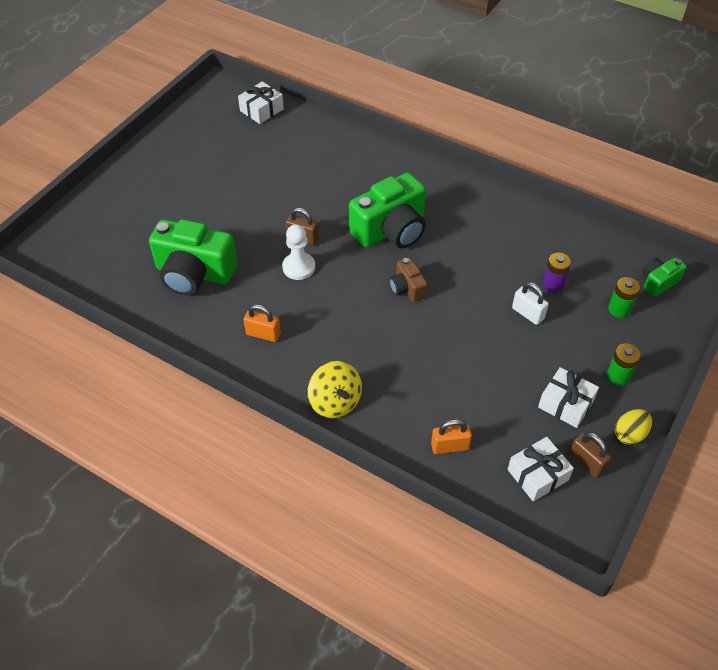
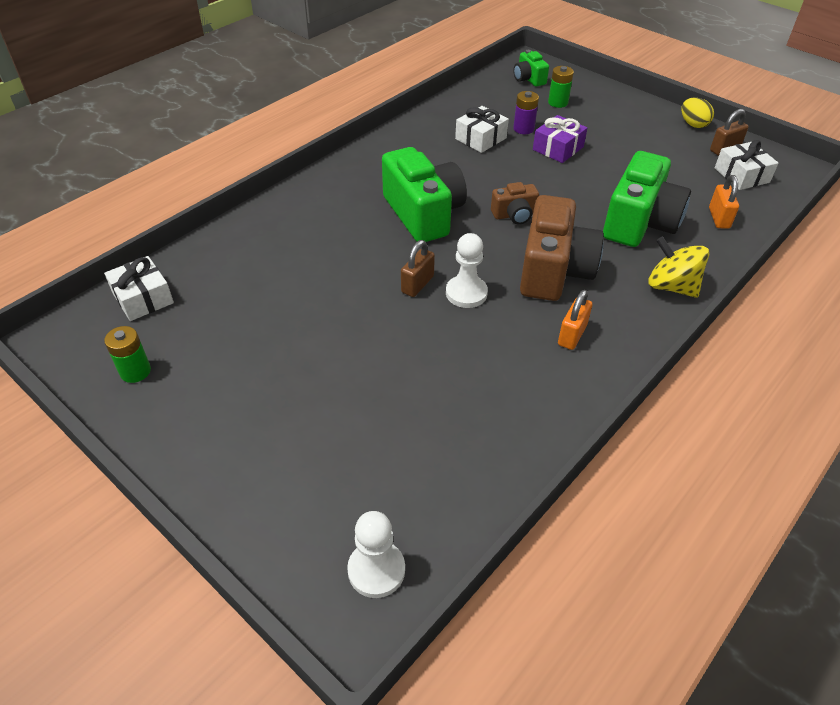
camera: 80 degrees left, 5 degrees down
(64, 254) = (376, 570): none -> white pawn
(194, 273) = (457, 396): green camera -> green camera (639, 222)
(335, 402) = (671, 286): yellow spinning top -> yellow spinning top turned 120 degrees counterclockwise
(338, 319) = (554, 270): none -> brown camera
(527, 313) = (558, 148): white padlock -> purple gift
(565, 404) = (664, 148): white gift -> white gift (481, 138)
(618, 376) = (632, 117): green battery -> green battery (135, 371)

